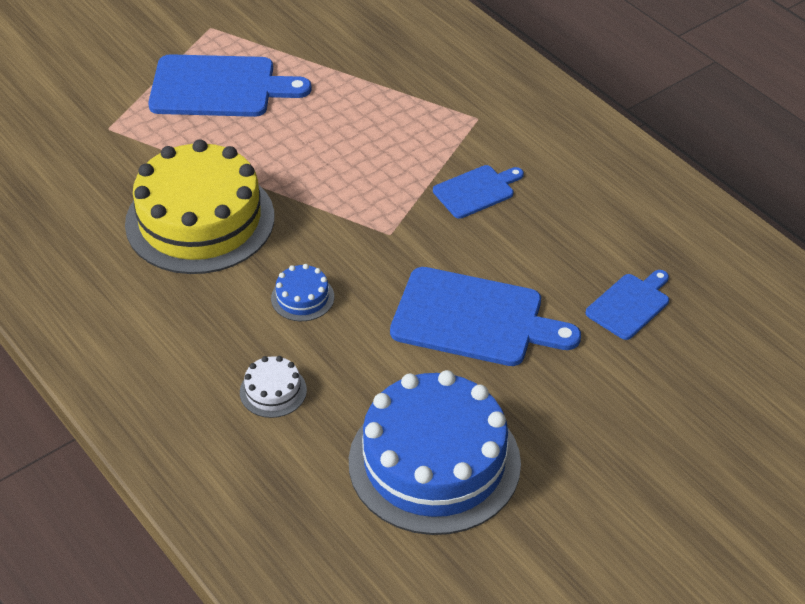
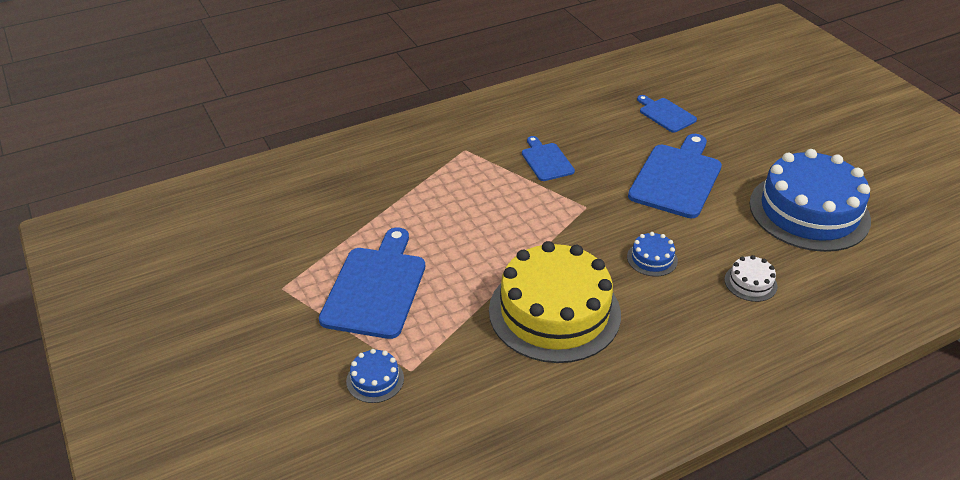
camera: 80 degrees left, 5 degrees down
(95, 107) = (375, 379): none -> blue cake

